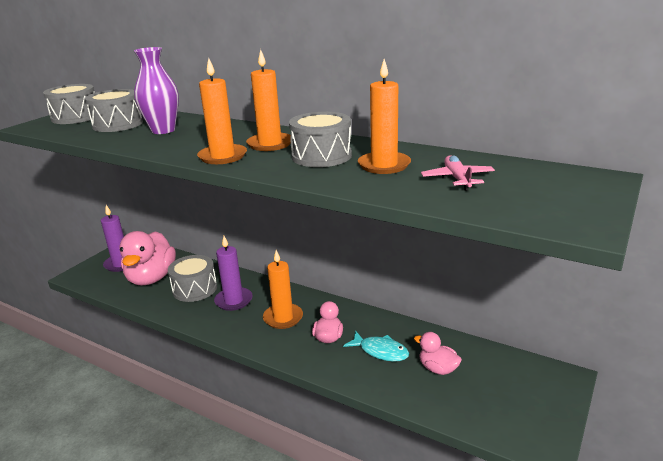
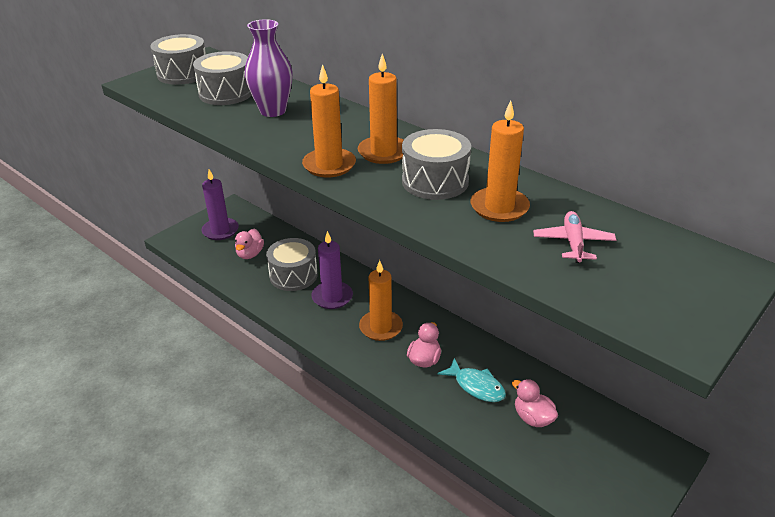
camera: 10 degrees right, 10 degrees up
(151, 278) = (250, 254): pink duck -> pink duck, size x0.50

